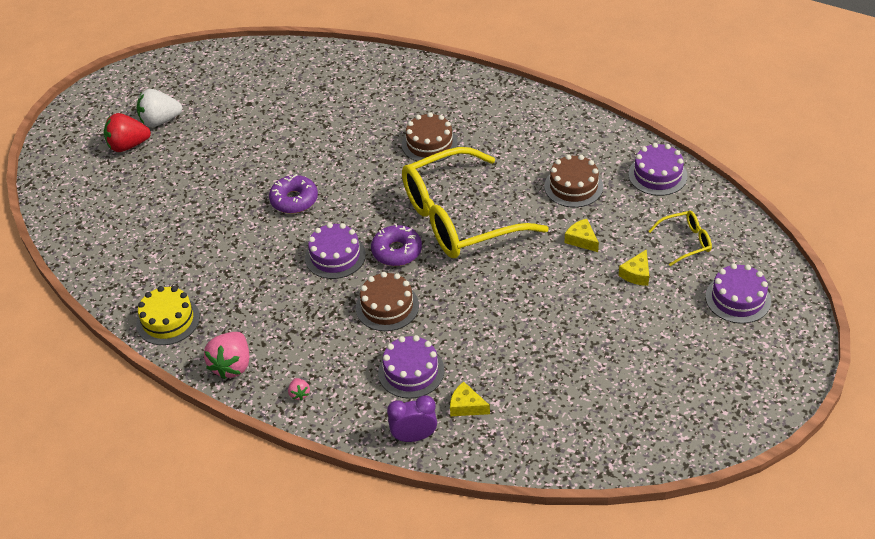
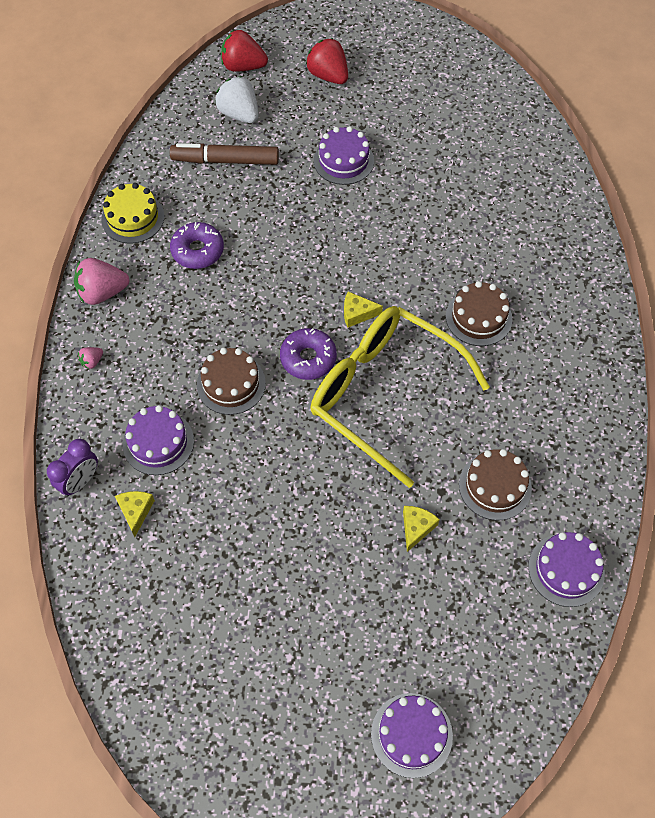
camera: 60 degrees right, 15 degrees up
(67, 194) = (243, 67): none -> red strawberry
(159, 239) = (225, 160): none -> brown marker
(160, 121) = (374, 81): white strawberry -> white strawberry (239, 114)
(294, 200) = (330, 239): purple donut -> purple donut (197, 251)
(335, 256) = (275, 308): purple cake -> purple cake (343, 161)
(414, 437) = (80, 481): purple clock -> purple clock turned 75 degrees clockwise
(636, 274) = (394, 606): yellow cheese -> yellow cheese (357, 313)
(685, 241) = (473, 642): yellow glasses -> none

